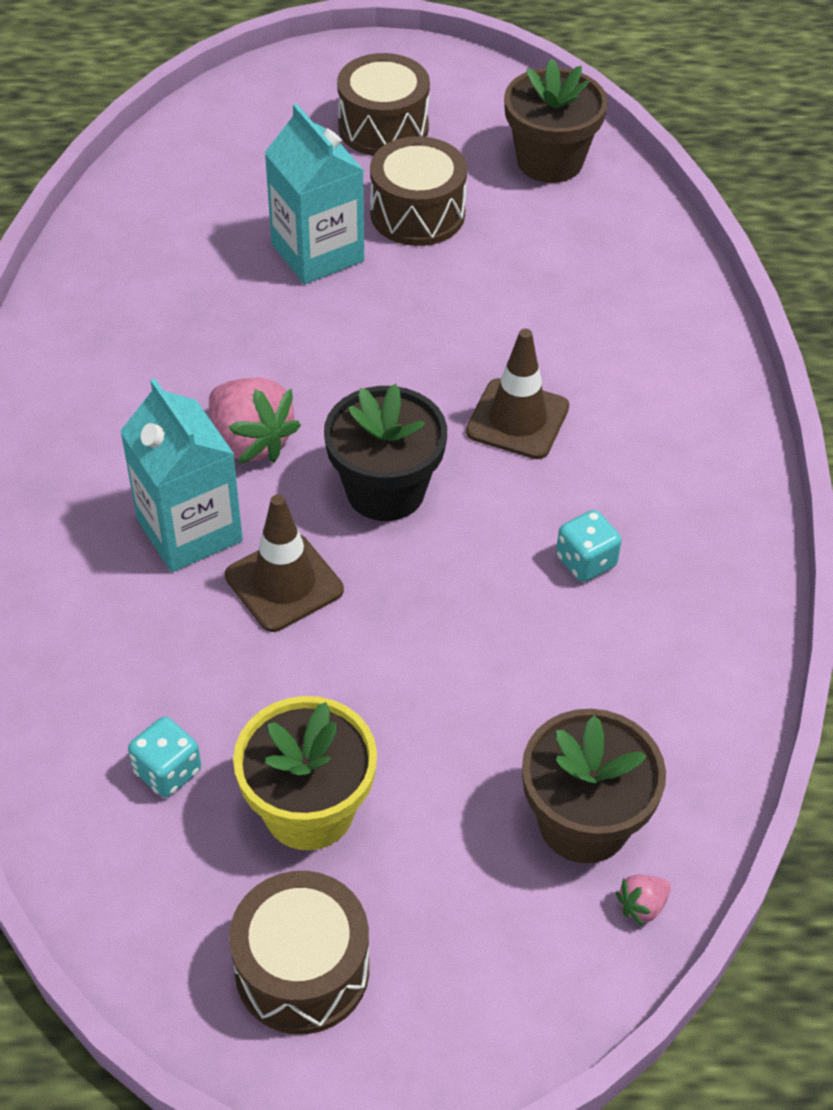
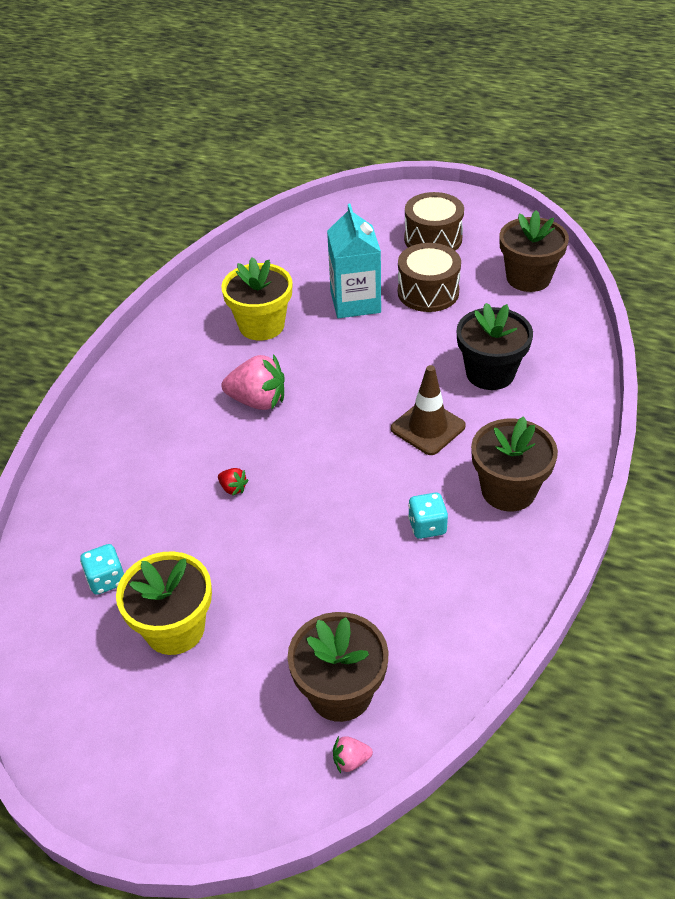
camera: 25 degrees right, 5 degrees down
(189, 530) = (195, 443): turquoise carton -> none
(193, 322) = (261, 325): none -> yellow flower pot
(250, 441) = (258, 401): pink strawberry -> pink strawberry turned 60 degrees counterclockwise
(284, 583) = (233, 488): brown traffic cone -> red strawberry
(302, 969) = (118, 726): brown drum -> none
(385, 490) = (323, 449): black flower pot -> black flower pot (490, 373)
(668, 481) = (508, 490): none -> brown flower pot

